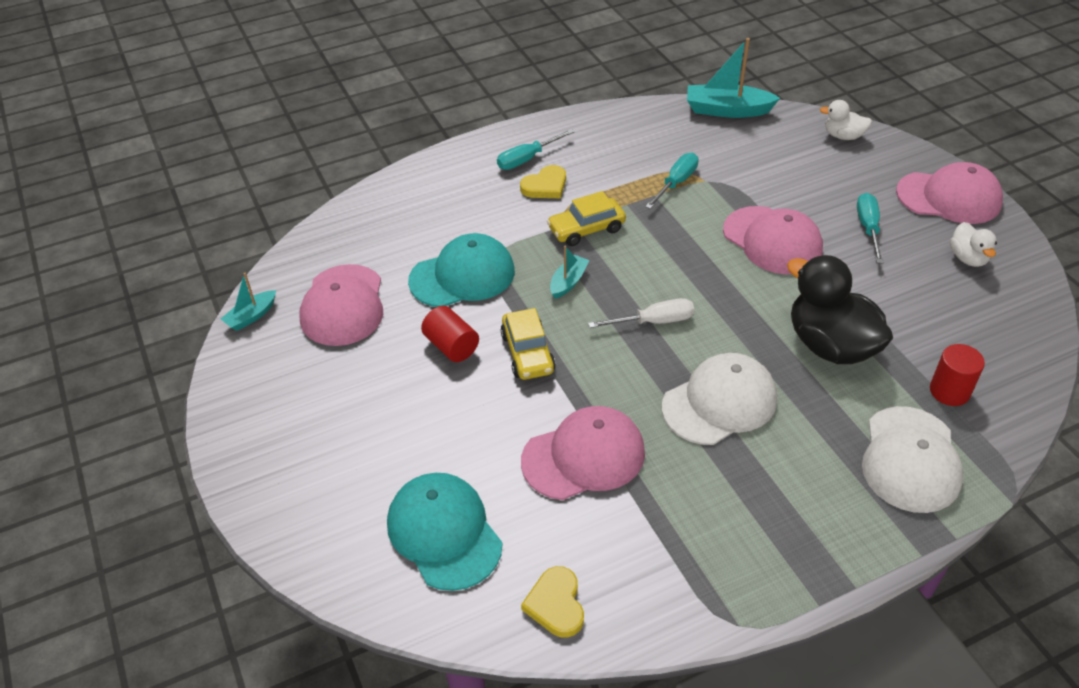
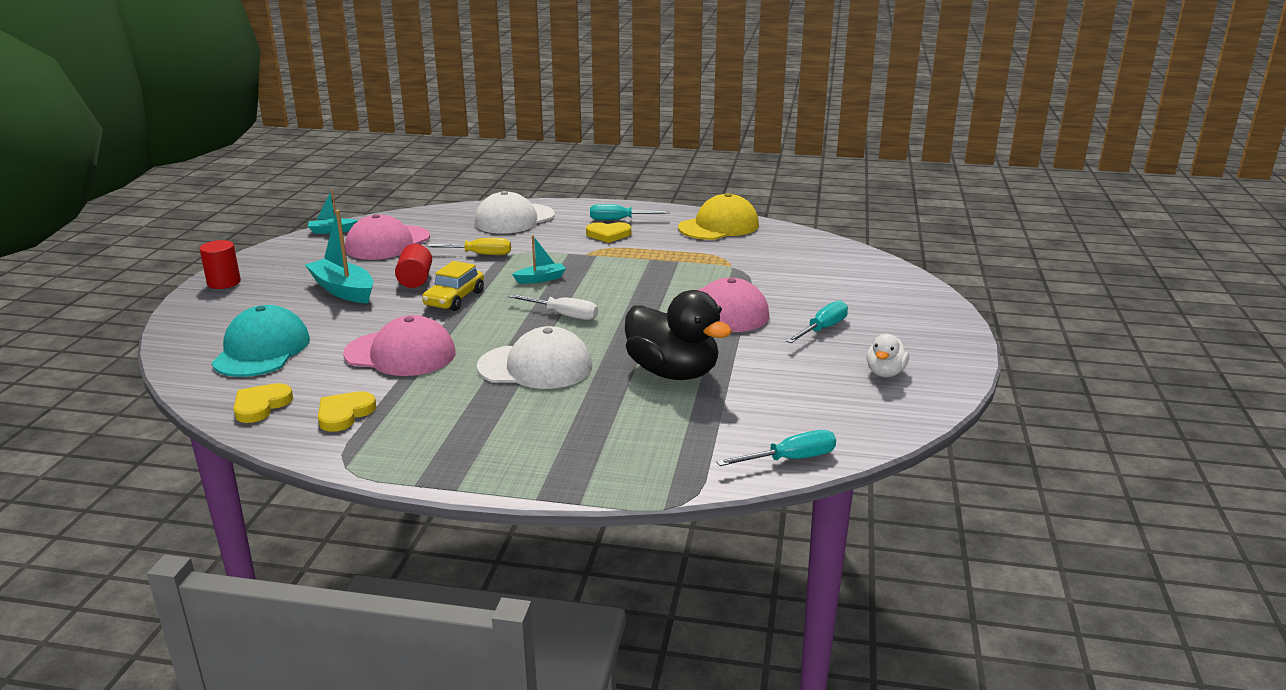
camera: 35 degrees right, 20 degrees down
(462, 276) = (479, 254): turquoise cap -> yellow screwdriver
(586, 229) = (599, 261): yellow car -> none
(626, 127) = (719, 226): none -> yellow cap
(645, 564) = (344, 414): none -> yellow heart
(676, 183) = (706, 261): turquoise screwdriver -> turquoise screwdriver (790, 459)
(727, 110) = (816, 240): turquoise boat -> turquoise boat (343, 290)
(830, 345) = (673, 372): black duck -> black duck turned 135 degrees clockwise
(843, 136) = (893, 279): white duck -> none
(910, 459) = (624, 450): white cap -> white cap (514, 219)
(949, 197) = (931, 337): pink cap -> none
(949, 391) = (727, 431): red cylinder -> red cylinder (224, 283)

